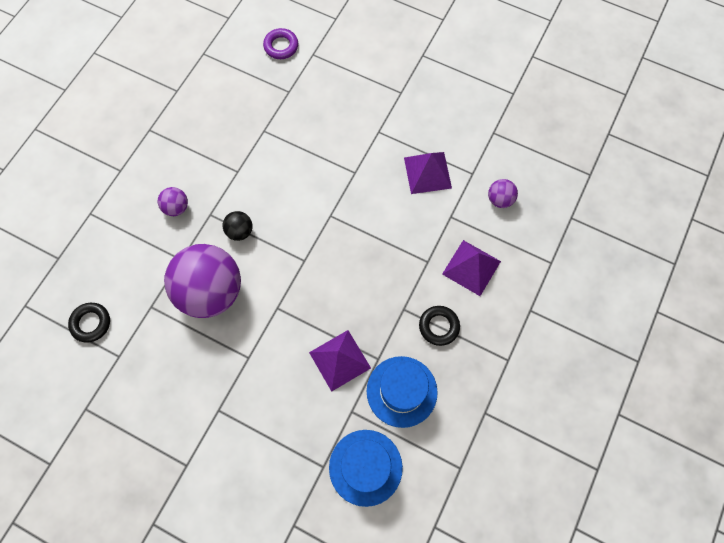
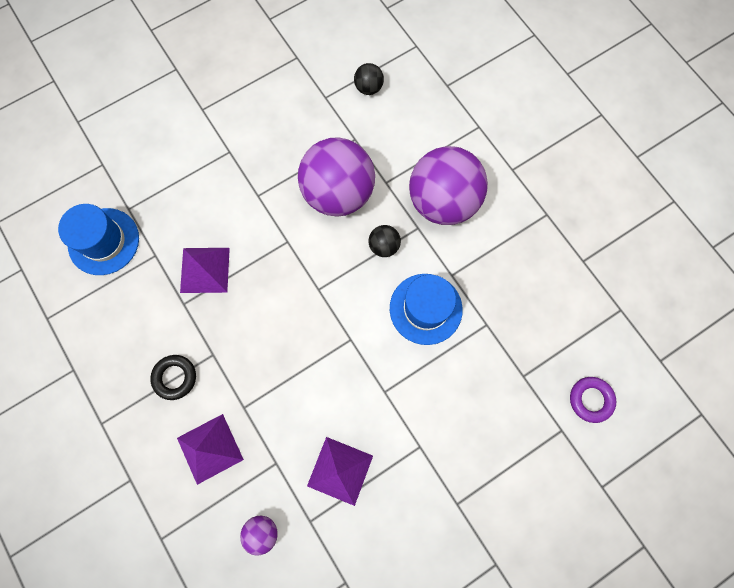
camera: 120 degrees right, 5 degrees up
(91, 323) = (368, 88): black ring -> black ball
(176, 207) = (442, 201): purple ball -> purple ball, size x2.36
(401, 391) = (142, 307): blue hat -> blue hat (425, 309)

